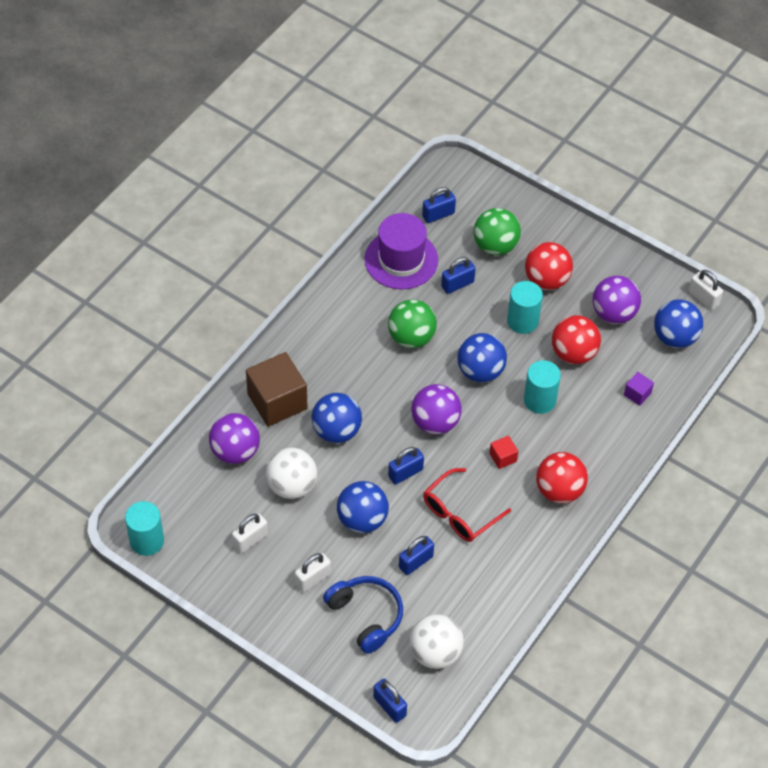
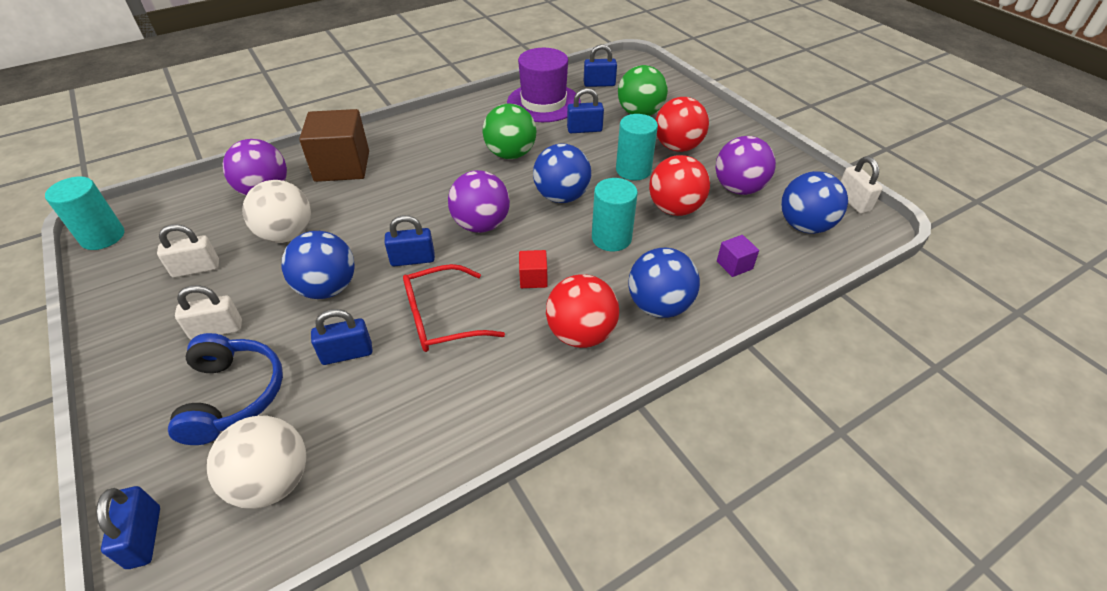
camera: 25 degrees right, 10 degrees down
(336, 431) = (375, 203): blue ball -> blue ball (659, 306)

